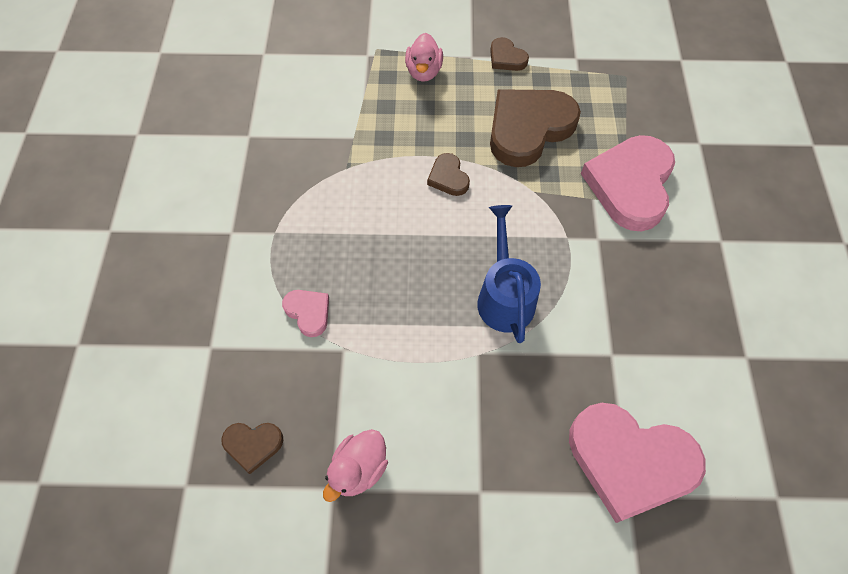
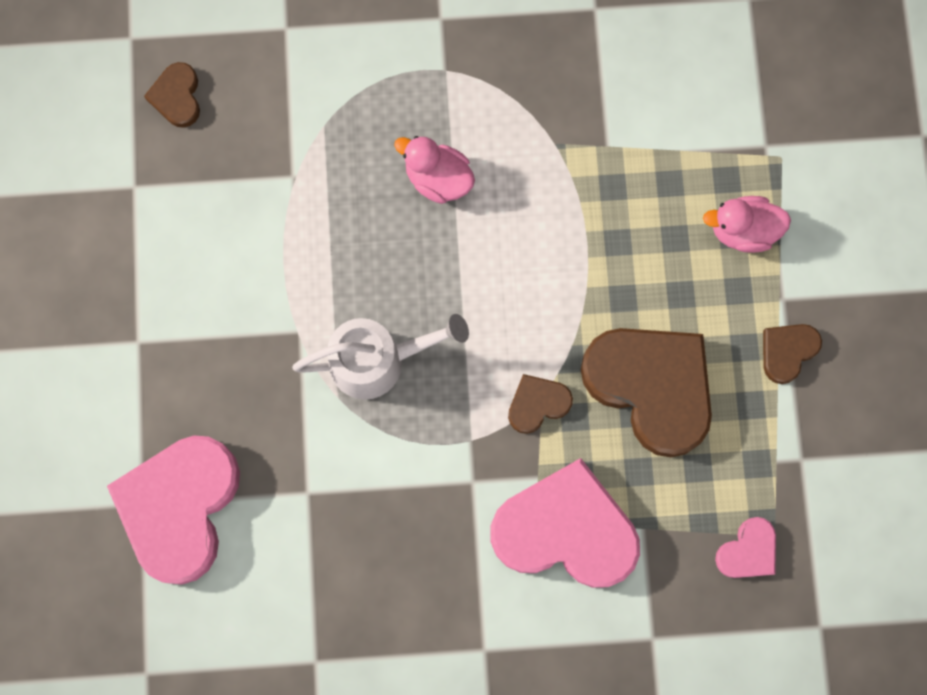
camera: 85 degrees right, 15 degrees up
(308, 312) = (338, 129): pink heart -> pink heart (748, 551)
(359, 469) = (157, 211): pink duck -> pink duck (438, 179)
(448, 177) = (553, 279): brown heart -> brown heart (537, 404)
(504, 295) = (378, 360): blue watering can -> white watering can

